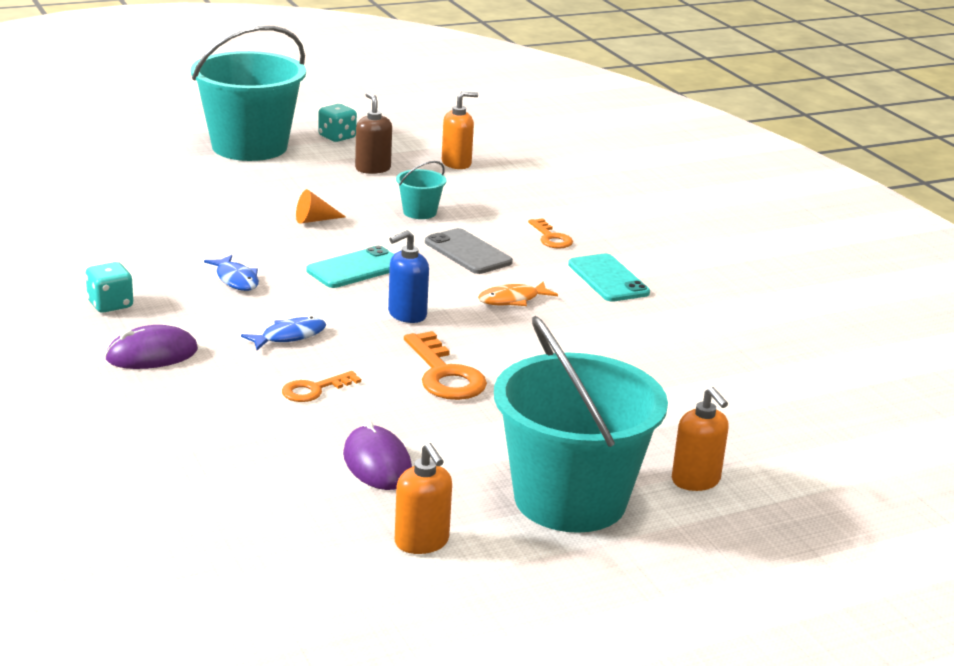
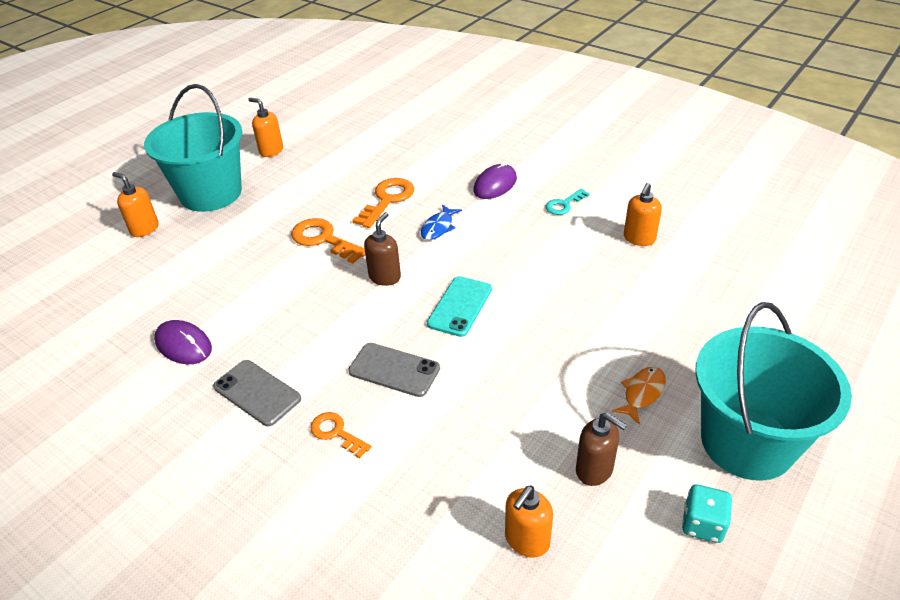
camera: 155 degrees right, 15 degrees up
(94, 252) = (639, 238): none -> orange soap dispenser
(110, 304) = (564, 204): turquoise dice -> turquoise key
(236, 280) = (523, 257): blue fish -> none
(314, 390) = (387, 200): orange key -> orange key, size x1.66
(315, 220) = (550, 350): orange cone -> none
(377, 463) = (319, 175): purple mouse -> purple mouse (183, 345)
(407, 315) = (385, 277): blue soap dispenser -> brown soap dispenser
(419, 212) = (480, 410): turquoise bucket -> none
(512, 300) = (322, 327): orange fish -> orange fish (642, 393)
(608, 279) = (257, 393): turquoise phone -> grey phone

